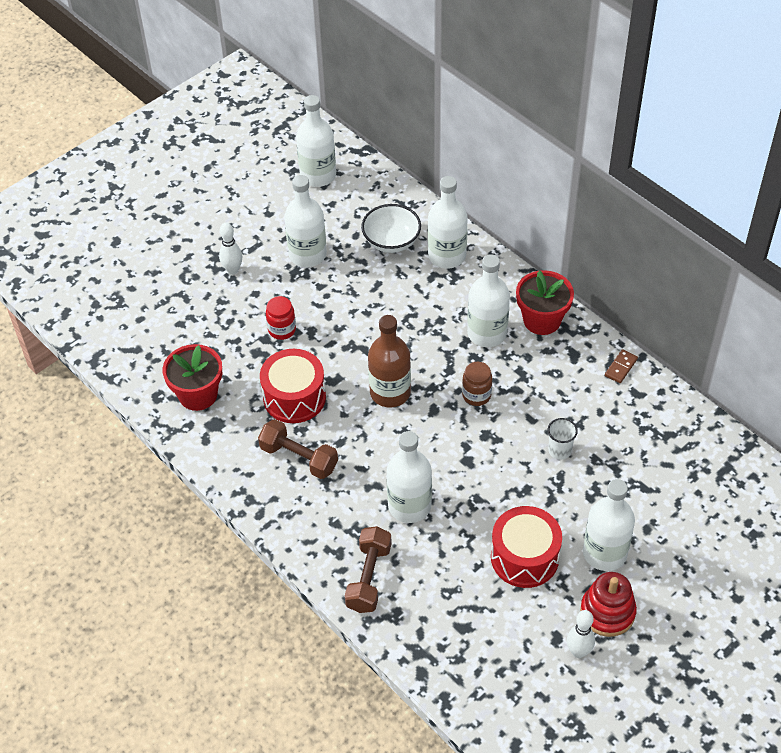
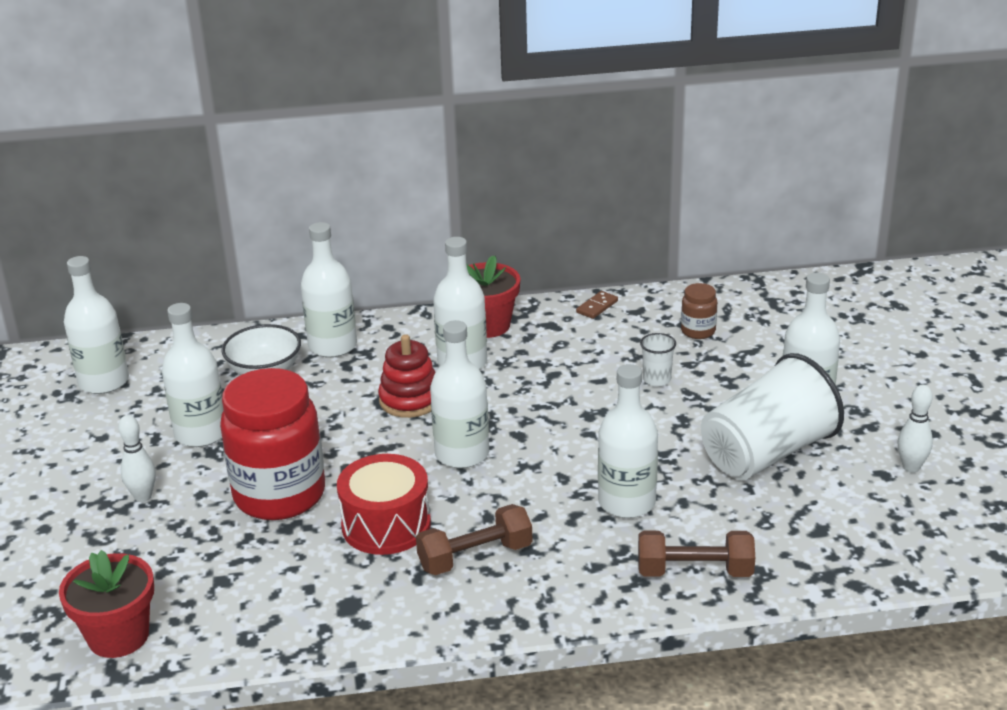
camera: 55 degrees left, 20 degrees down
(198, 395) = (288, 601): red flower pot -> red flower pot (118, 636)
(282, 330) = (279, 495): red jar -> red jar, size x2.31
(369, 577) = (694, 571): brown dumbbell -> brown dumbbell turned 45 degrees counterclockwise
(390, 392) = (462, 454): brown bottle -> white bottle
(476, 395) = (532, 400): brown jar -> brown jar (698, 331)
(524, 557) = (766, 453): red drum -> white cup
(607, 612) = (877, 431): red stacking toy -> red stacking toy (410, 400)
(621, 367) = (597, 307): brown domino -> brown domino turned 60 degrees clockwise

